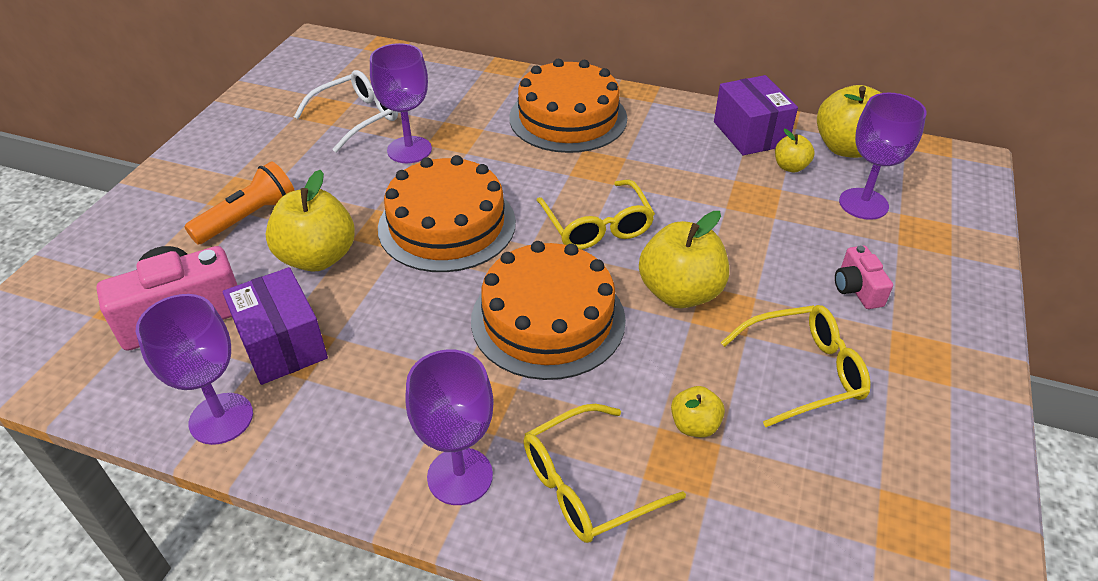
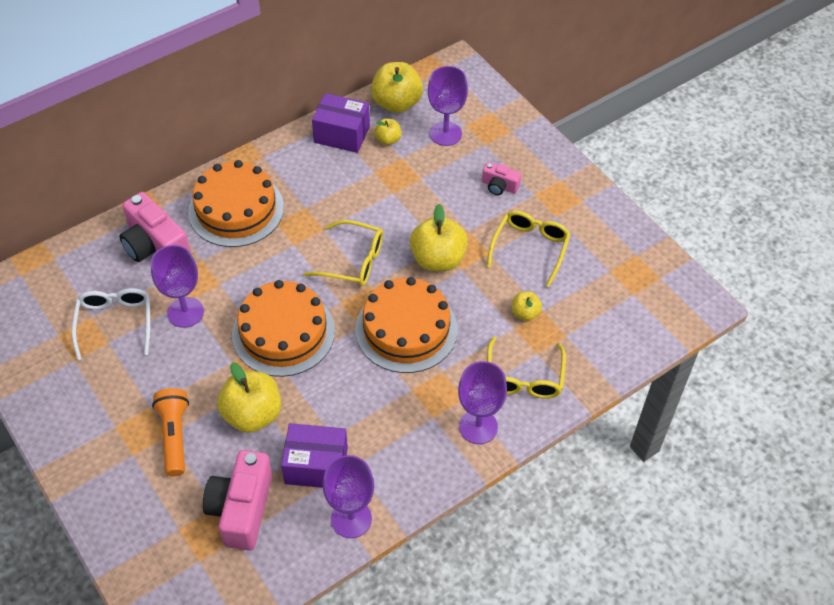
camera: 55 degrees left, 10 degrees up
(469, 96) = (155, 246): none -> pink camera

